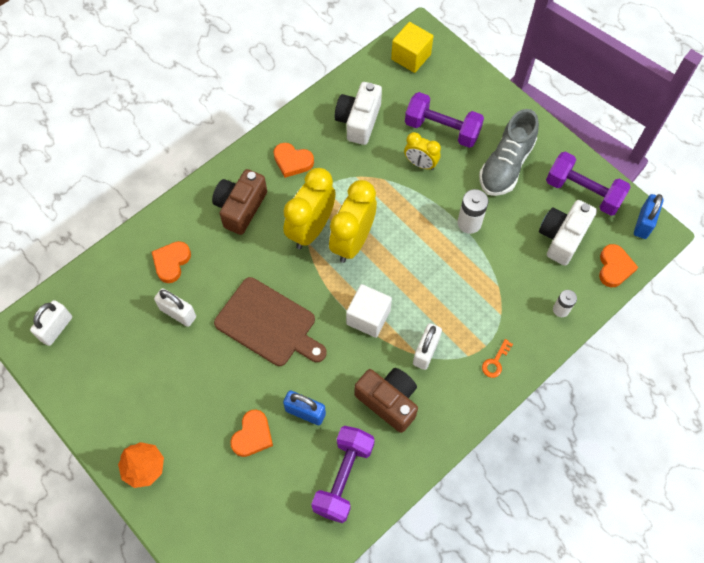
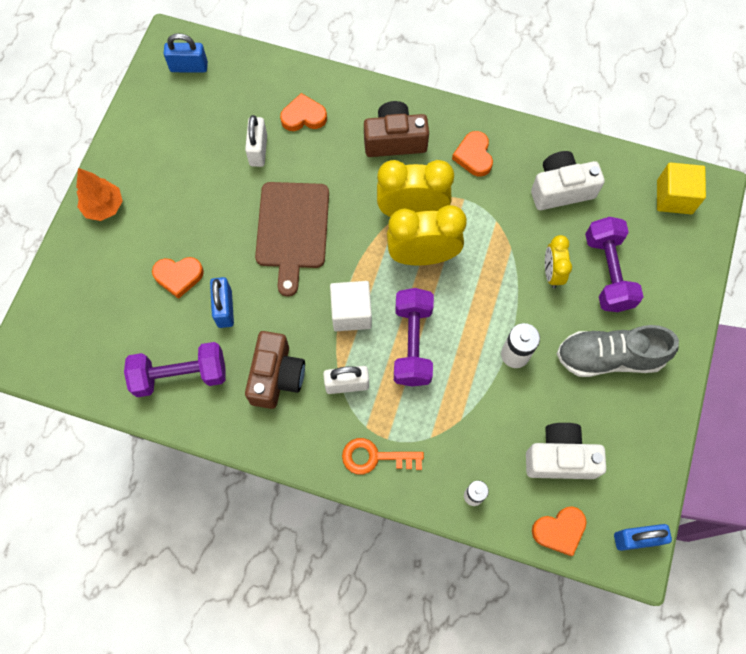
camera: 60 degrees right, 5 degrees up
(56, 328) = (189, 67): white padlock -> blue padlock
(495, 362) = (375, 457): orange key -> orange key, size x1.61
(583, 192) = (631, 454): purple dumbbell -> purple dumbbell (412, 343)

